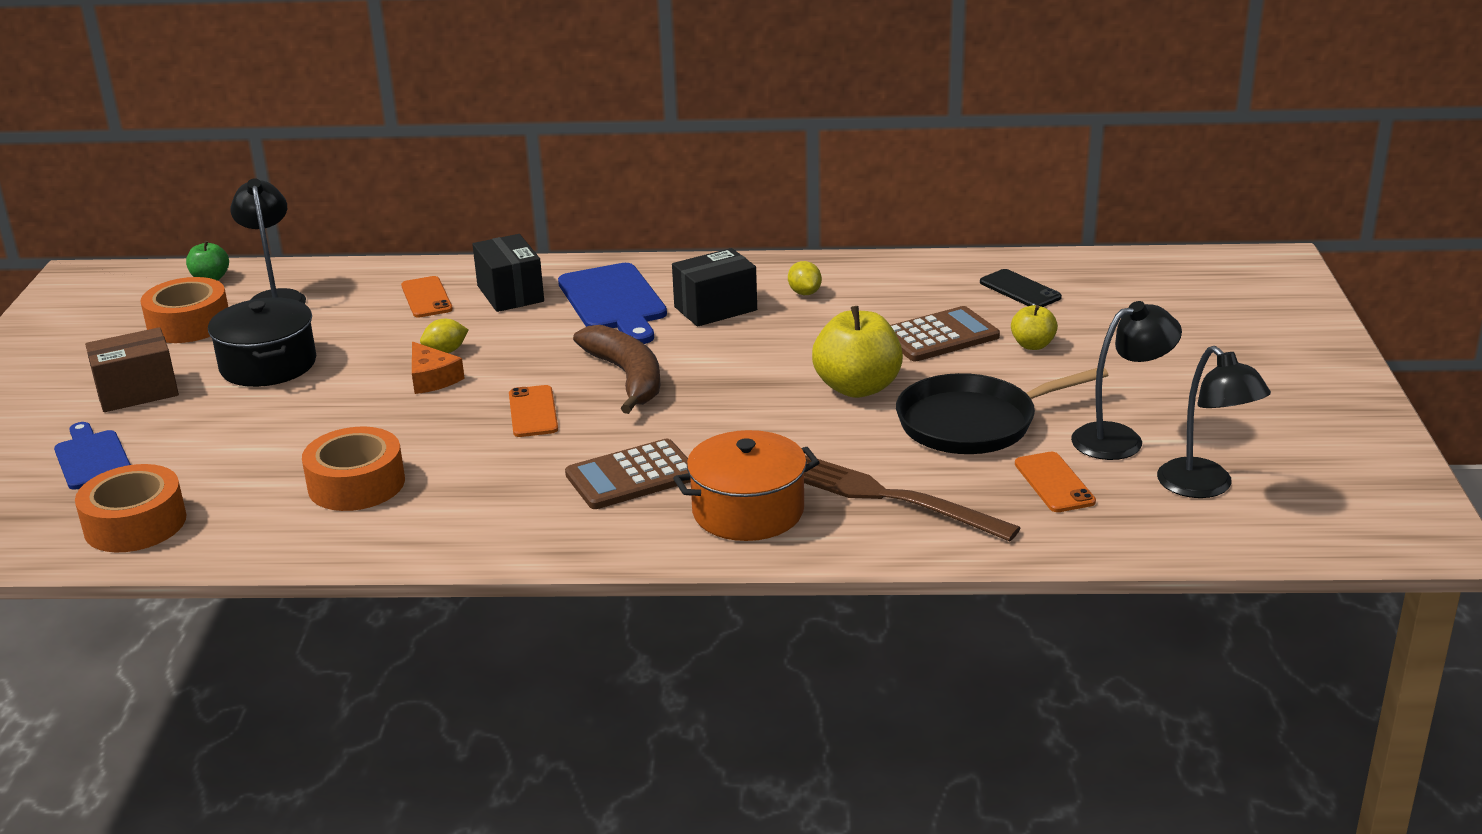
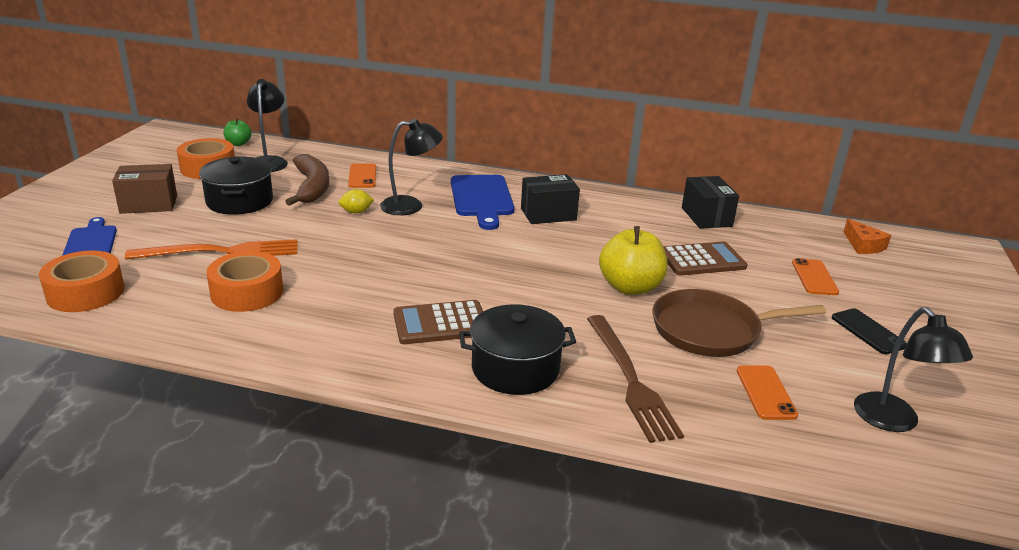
camera: 10 degrees right, 0 degrees up
(287, 439) = (221, 252): none -> orange fork
(432, 378) = (338, 228): orange cheese -> orange cheese (863, 245)
(510, 293) = (417, 182): black box -> black box (706, 217)
(533, 412) = (393, 263): orange phone -> orange phone (814, 277)
(627, 377) = (468, 250): brown banana -> brown banana (312, 187)
(748, 511) = (515, 368): orange pot -> black pot
(804, 293) = (613, 214): yellow lemon -> none
(891, 498) = (630, 379): brown fork -> brown fork turned 150 degrees counterclockwise
(973, 423) = (711, 330): black pan -> brown pan
(1020, 290) = (769, 237): black phone -> black phone (868, 331)
(1032, 345) = (770, 279): yellow apple -> none
(1120, 438) = (827, 365): black lamp -> black lamp (411, 206)

